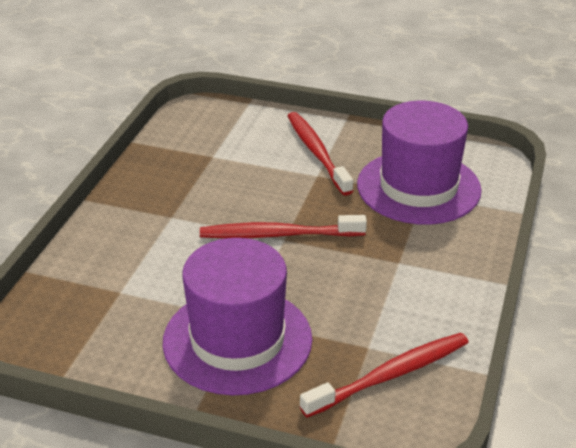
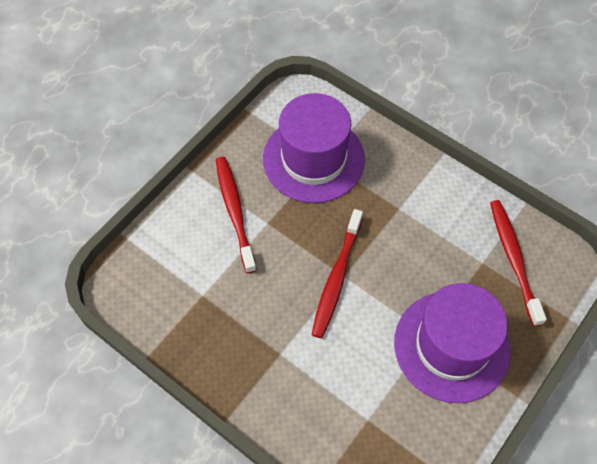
camera: 70 degrees left, 25 degrees up
(317, 153) = (235, 212): red toothbrush -> red toothbrush turned 75 degrees clockwise

